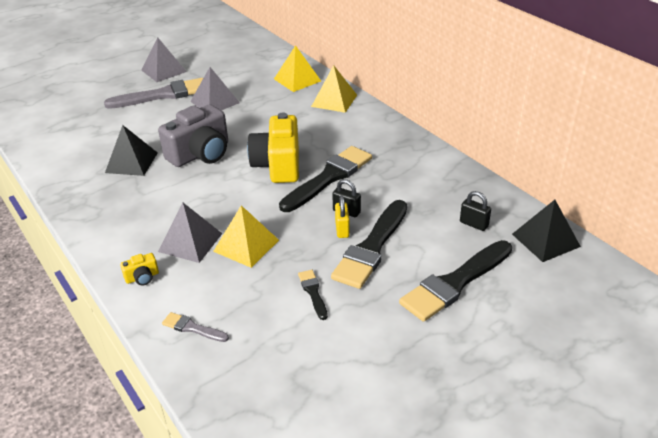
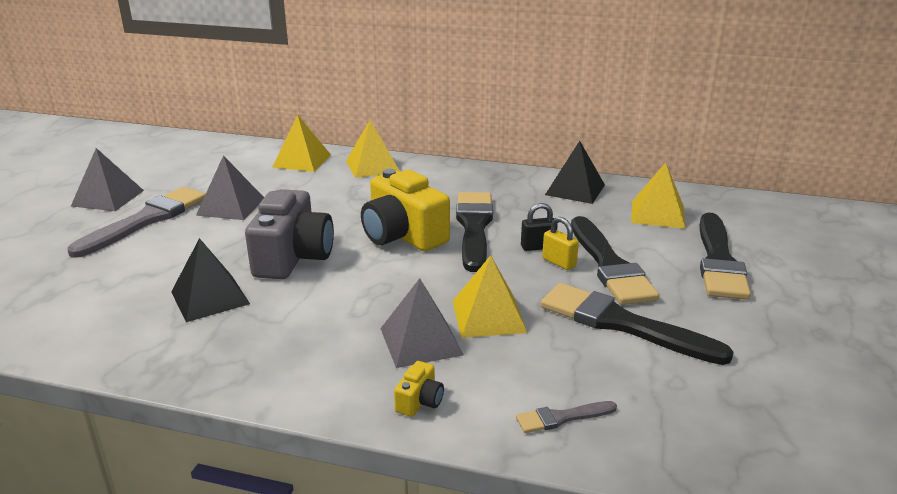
camera: 40 degrees left, 10 degrees down
(313, 292) = (622, 324): black brush -> black brush, size x2.16
(474, 224) = (657, 214): black padlock -> yellow pyramid
(546, 240) = (725, 204): black pyramid -> black pyramid (575, 189)

